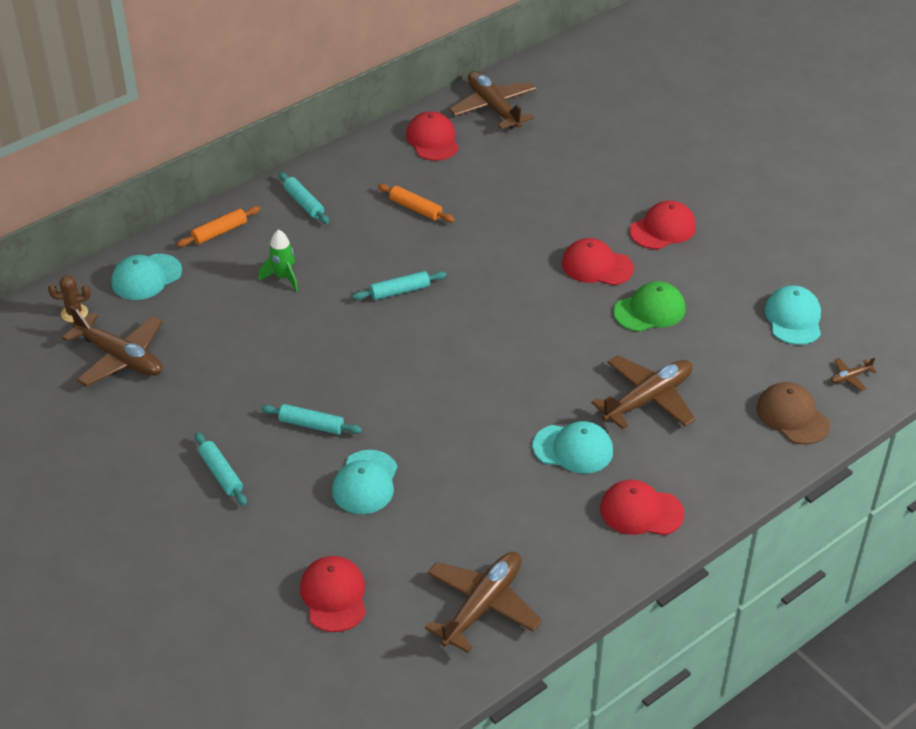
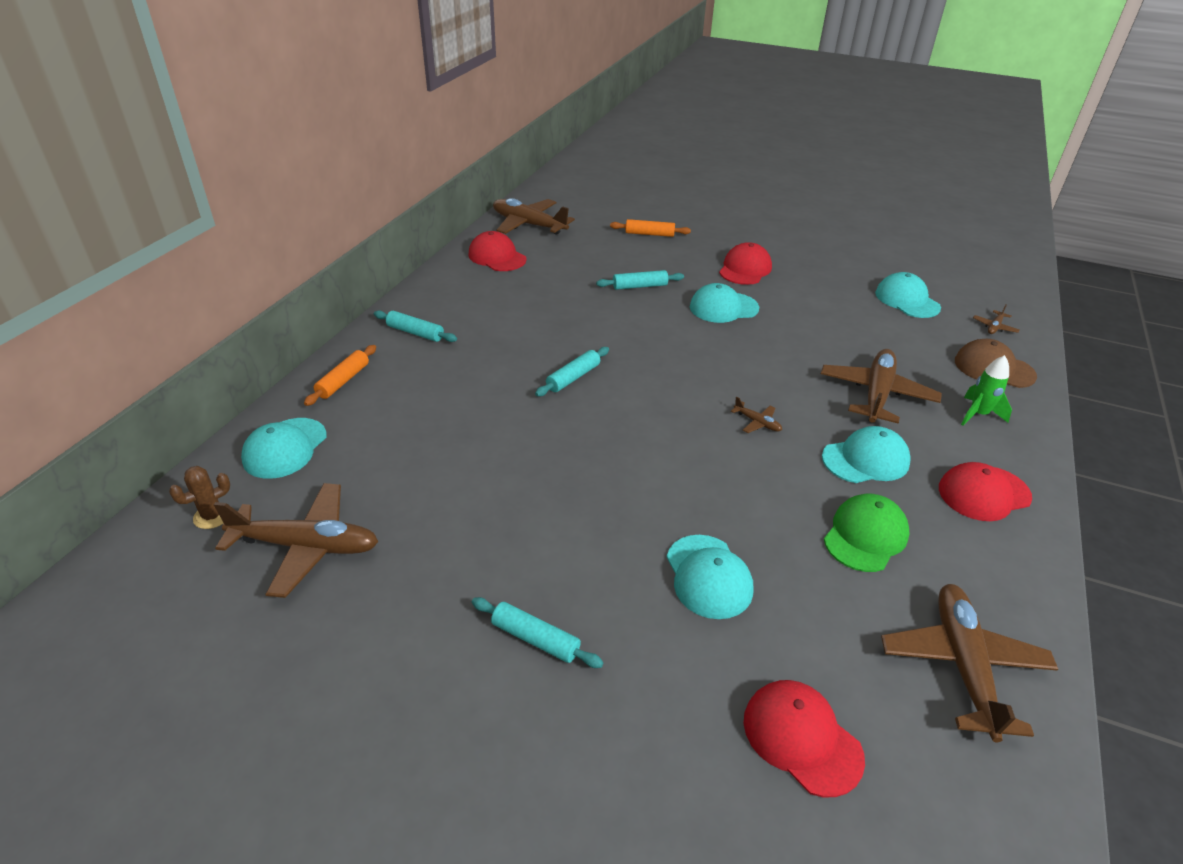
camera: 30 degrees left, 5 degrees down
(283, 277) = (445, 401): green rocket -> green rocket (978, 414)
(311, 425) = (595, 536): turquoise rolling pin -> turquoise rolling pin (640, 286)
(415, 208) = (527, 309): orange rolling pin -> orange rolling pin (649, 234)
(515, 386) = (757, 423): none -> brown plane
(596, 266) = (723, 308): red cap -> turquoise cap
(649, 310) = (799, 327): green cap -> green cap (865, 535)

